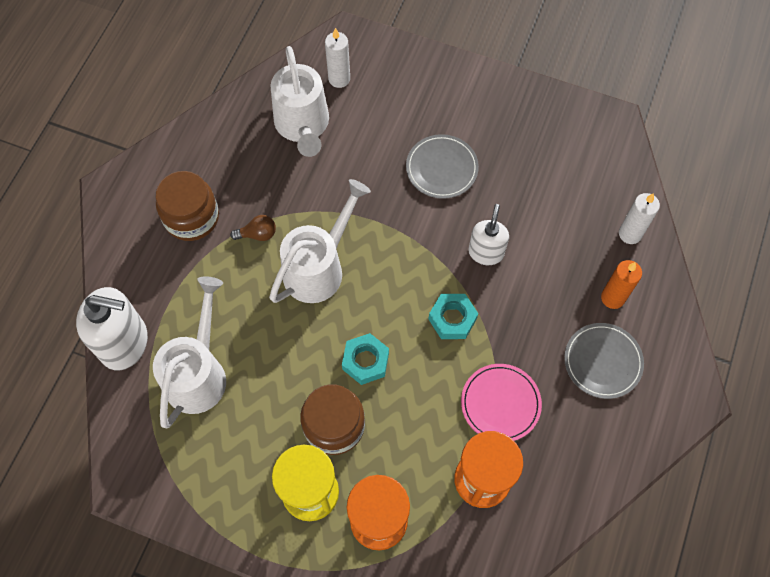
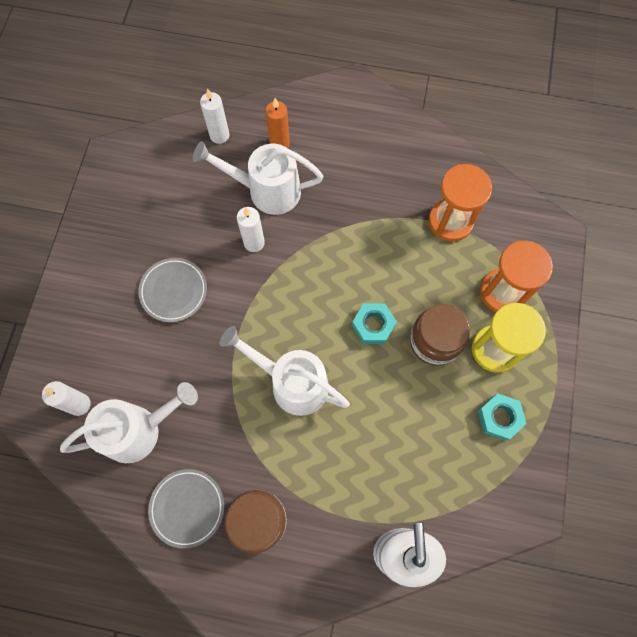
camera: 100 degrees left, 5 degrees up
(199, 372) = (414, 471): white watering can -> white watering can (266, 190)
(258, 234) = (266, 448): brown light bulb -> none
(452, 319) = (321, 261): turquoise nut -> turquoise nut (499, 418)
(486, 252) = (254, 243): white soap dispenser -> white candle
(500, 403) = (386, 215): pink plate -> none
(602, 361) = (336, 146): grey plate -> grey plate (187, 508)

